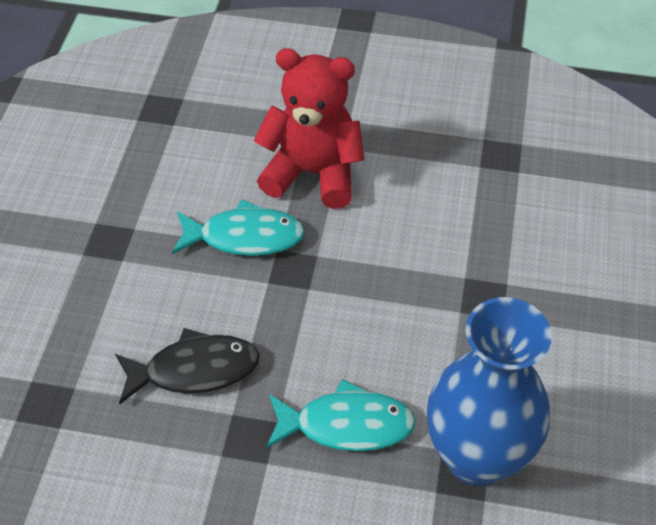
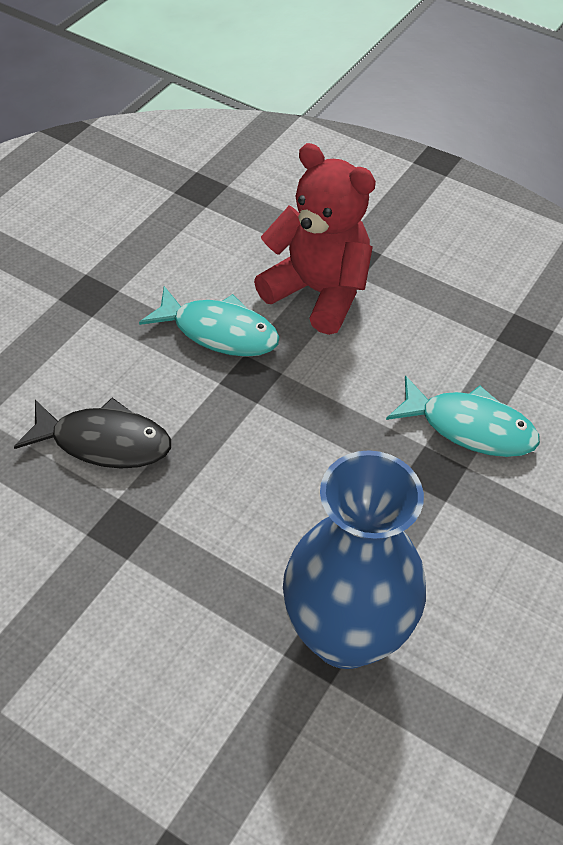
camera: 20 degrees right, 0 degrees up
(347, 425) = (225, 550): turquoise fish -> turquoise fish (470, 427)

